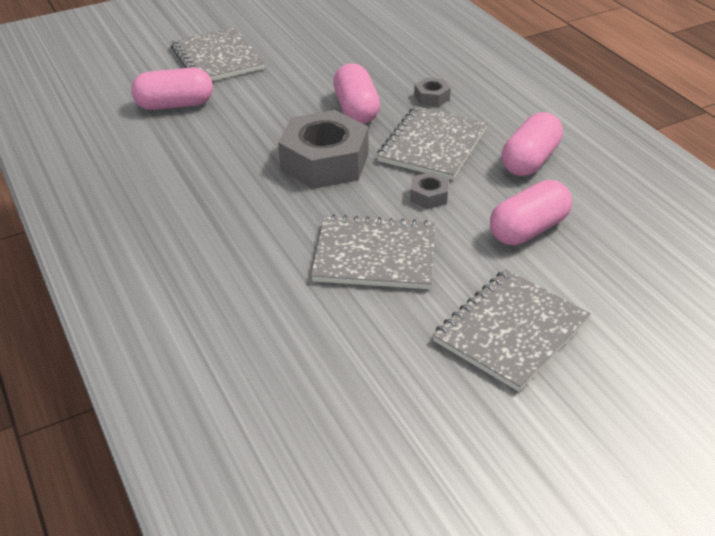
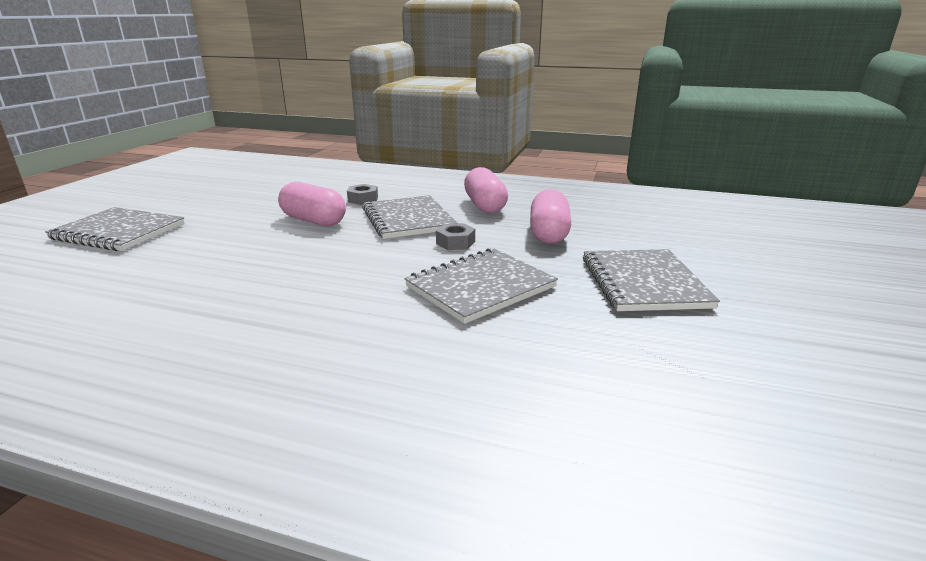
camera: 45 degrees left, 15 degrees down
(175, 105) = (112, 272): pink capsule -> none
(325, 162) = (339, 254): grey nut -> none

